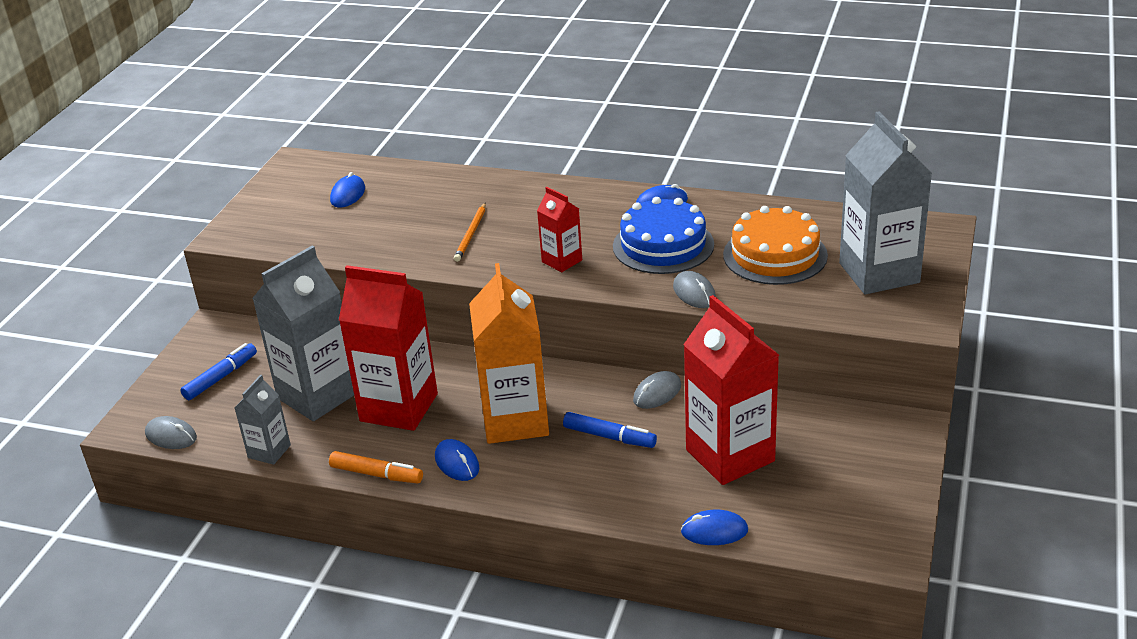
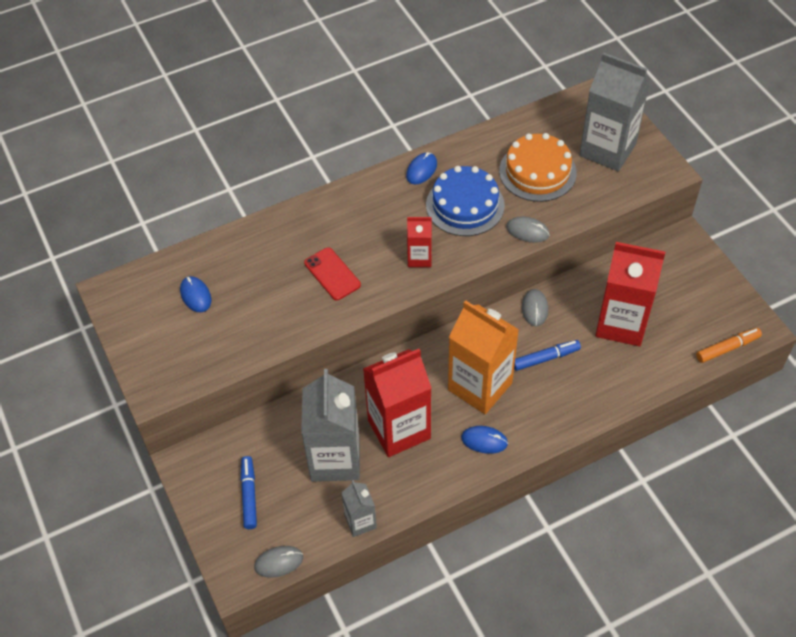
camera: 45 degrees left, 20 degrees up
(376, 474) = (448, 485): orange marker -> orange marker (727, 348)
(471, 234) = (332, 274): orange pencil -> red phone
(714, 531) = (669, 378): blue mouse -> none

